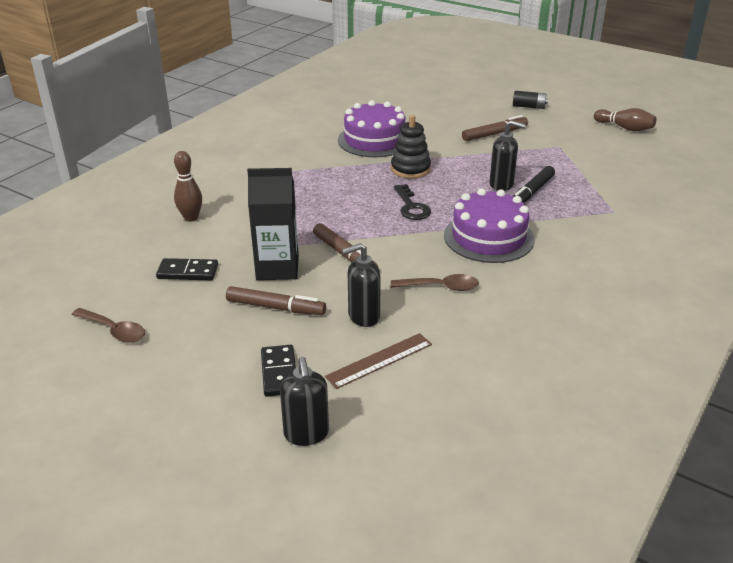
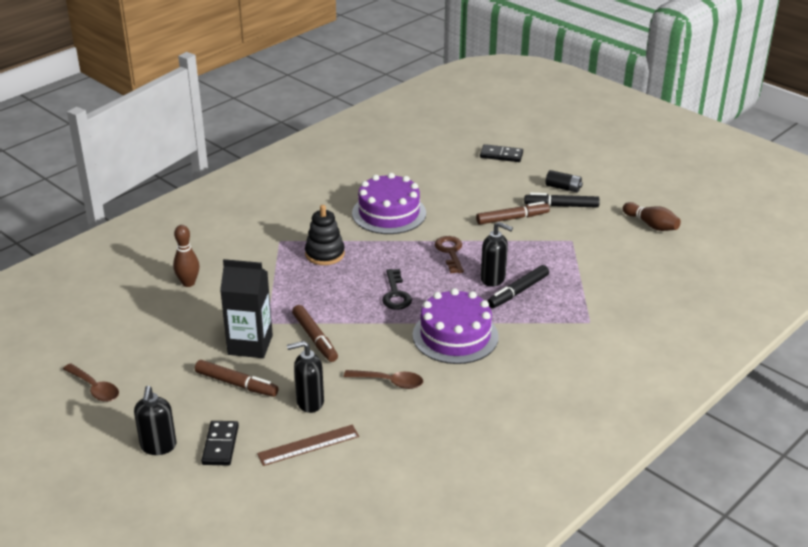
camera: 10 degrees right, 0 degrees up
(188, 272) = (171, 339): black domino -> black domino (501, 155)
(306, 434) = (225, 501): black soap dispenser -> black soap dispenser (158, 446)
(410, 169) = (411, 251): black stacking toy -> black stacking toy (325, 254)
(449, 166) = (450, 252): none -> brown key
(534, 120) = (561, 206): none -> black marker

